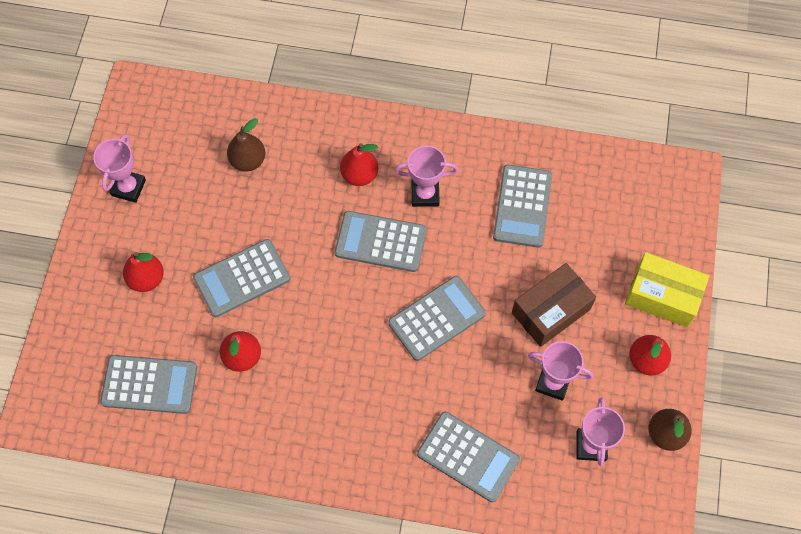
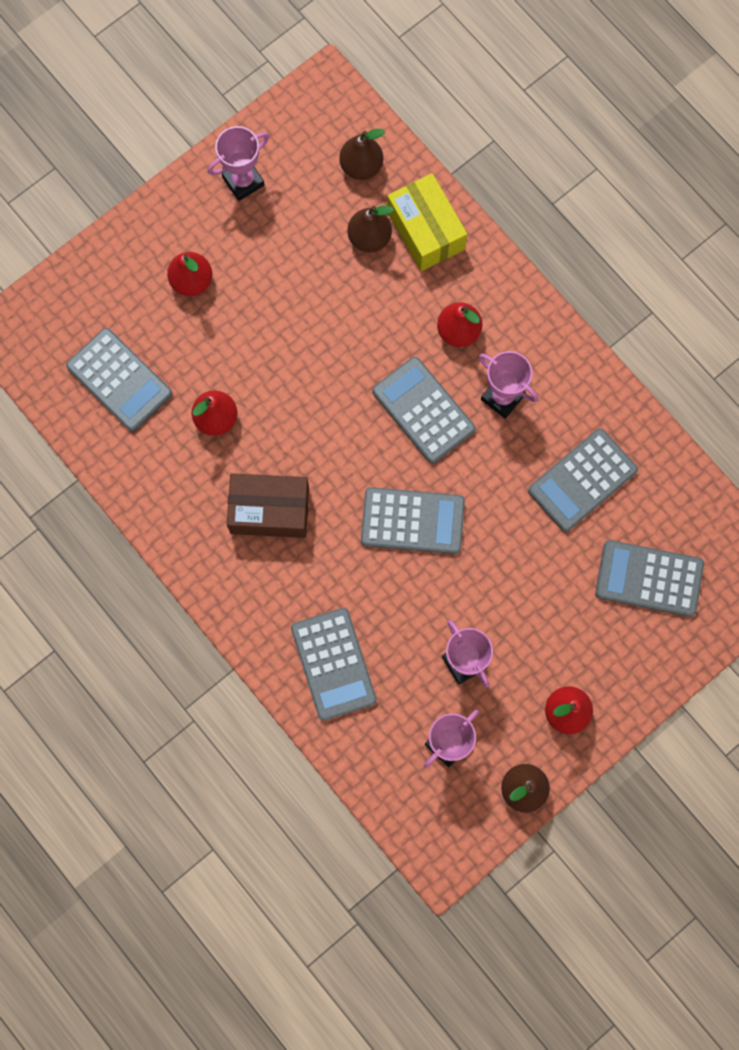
camera: 40 degrees right, 10 degrees up
(203, 120) = (361, 166): none -> brown pear
(242, 278) = (273, 346): grey calculator -> grey calculator (649, 578)
(551, 311) = (520, 597): brown box -> brown box (269, 510)
(662, 296) = (635, 667): yellow box -> yellow box (426, 230)

